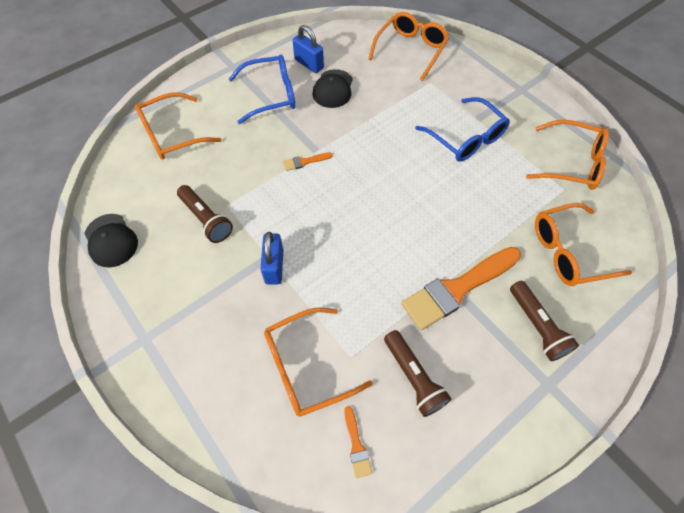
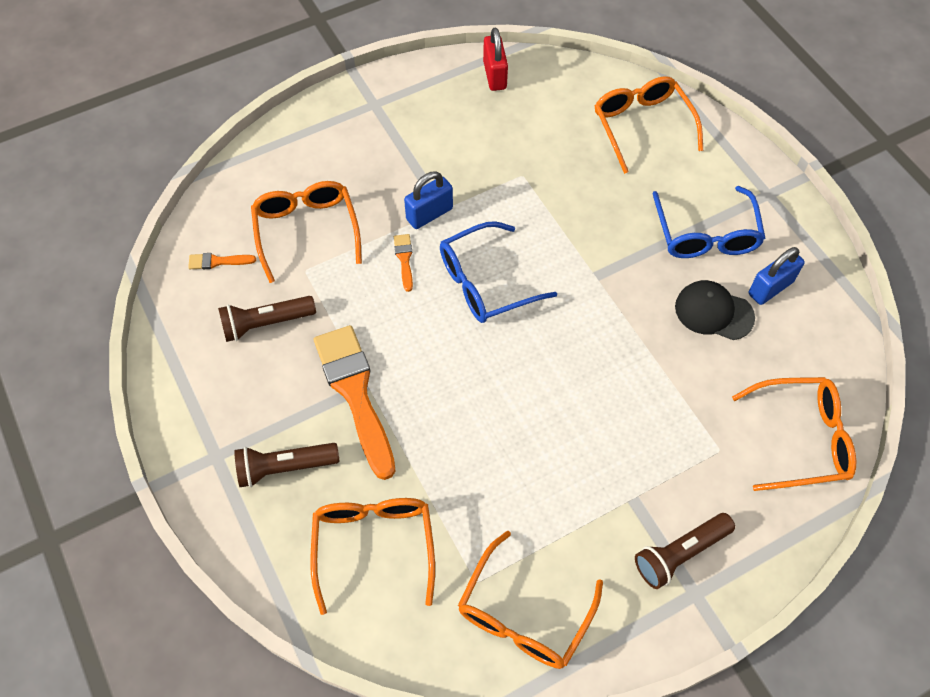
camera: 100 degrees right, 0 degrees up
(111, 240) = (494, 75): black cap -> red padlock
(206, 219) = (506, 156): brown flashlight -> brown flashlight (680, 554)
(274, 266) = (429, 214): blue padlock -> blue padlock turned 45 degrees counterclockwise
(305, 162) = (578, 260): orange brush -> orange brush (404, 259)
(411, 50) = (801, 439): orange glasses -> orange glasses turned 45 degrees counterclockwise
(466, 138) = (595, 471): blue glasses -> blue glasses (485, 283)

